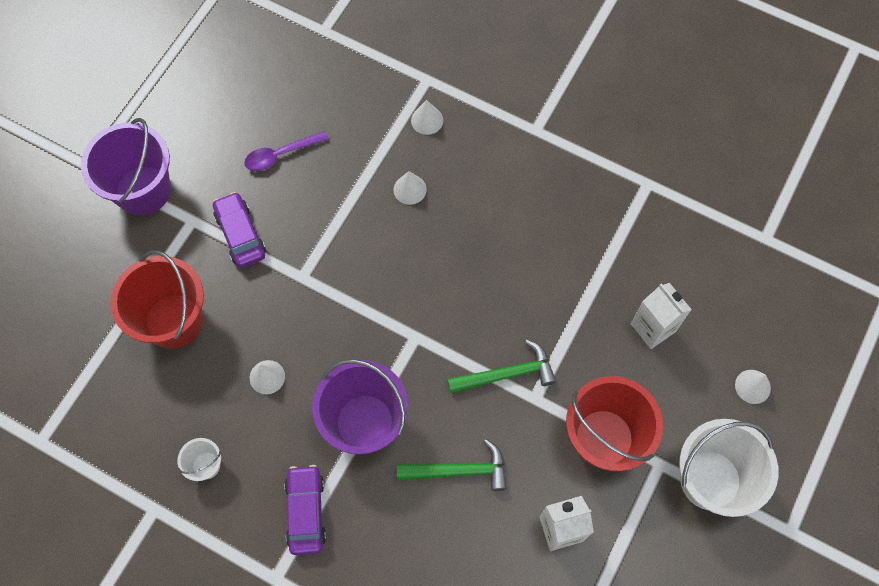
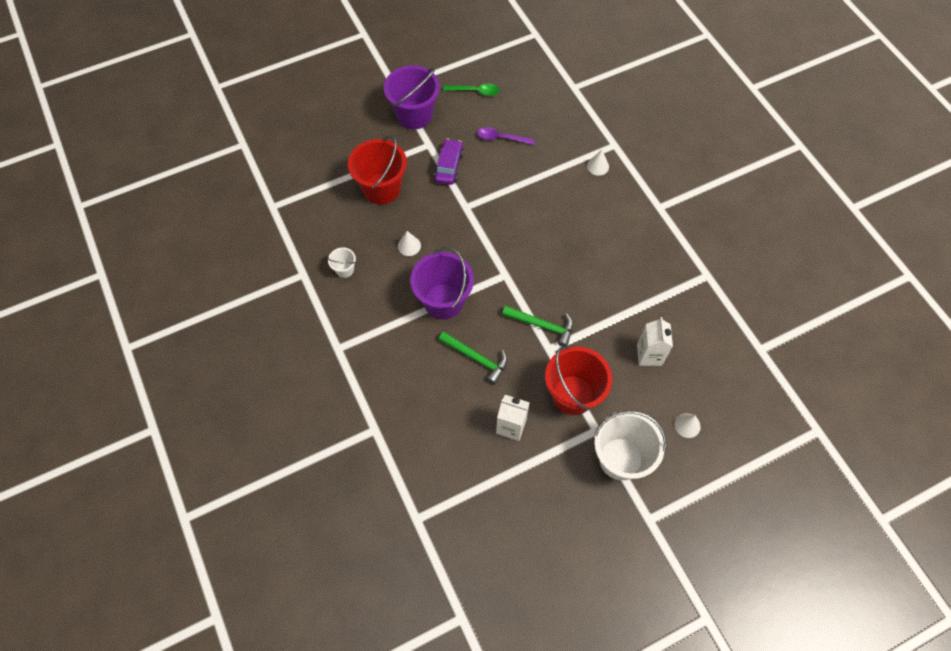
camera: 35 degrees right, 5 degrees down
(201, 109) = (475, 91): none -> green spoon
(306, 511) = (378, 325): purple car -> none
(410, 189) = (560, 197): white cone -> none

